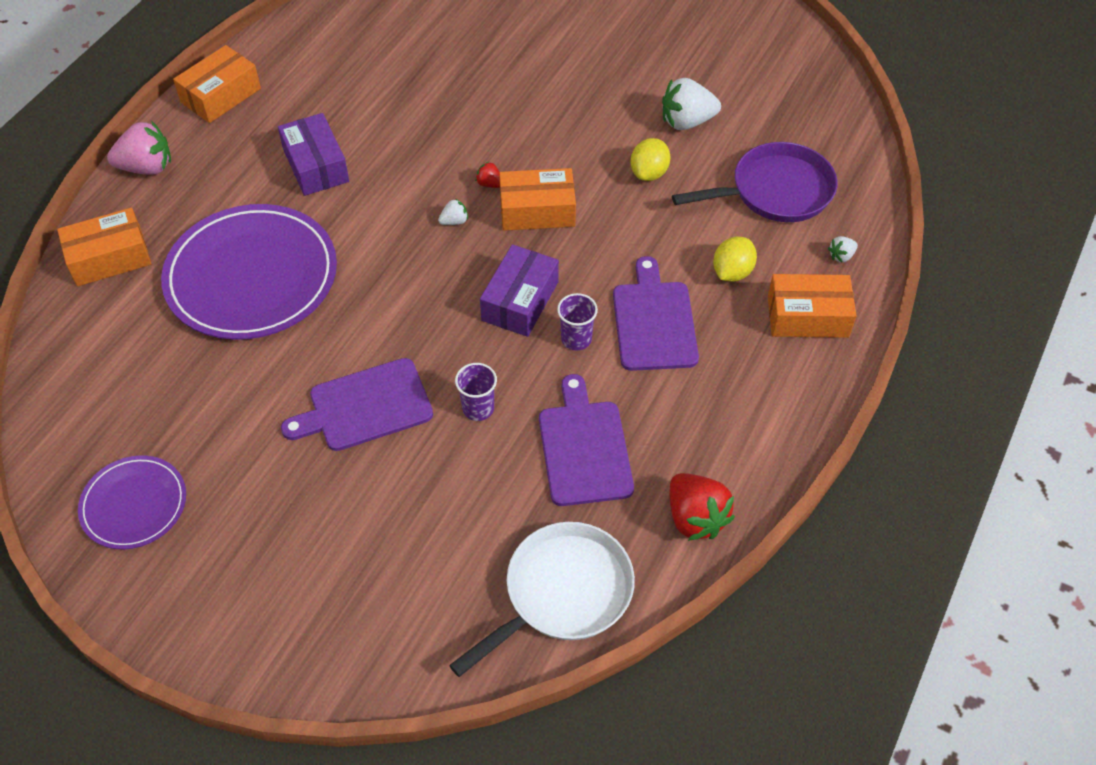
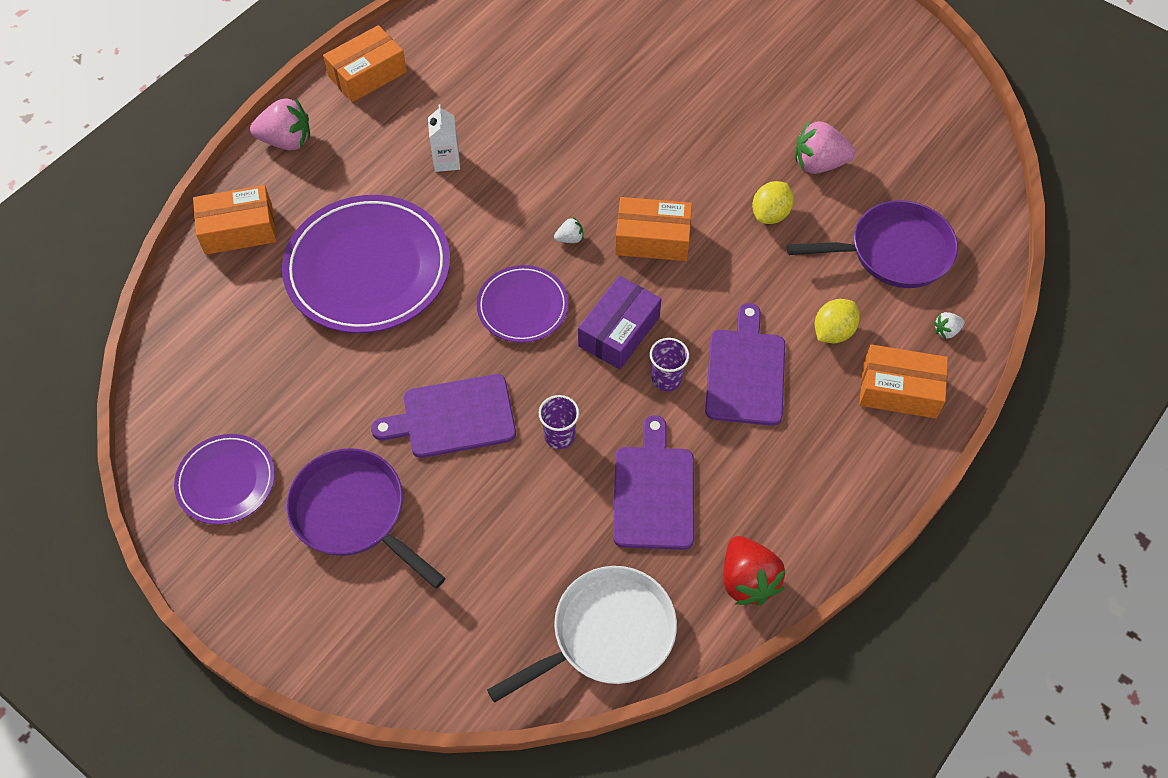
camera: 10 degrees right, 5 degrees up
(277, 516) = (354, 514): none -> purple pan
(316, 165) = (446, 161): purple box -> white carton
(418, 291) = (522, 306): none -> purple plate
(490, 184) = (611, 204): red strawberry -> none
(687, 121) = (819, 164): white strawberry -> pink strawberry

